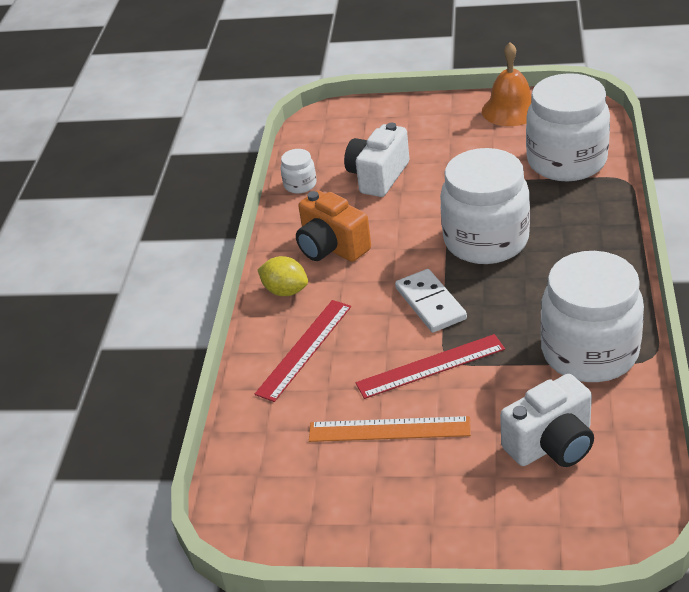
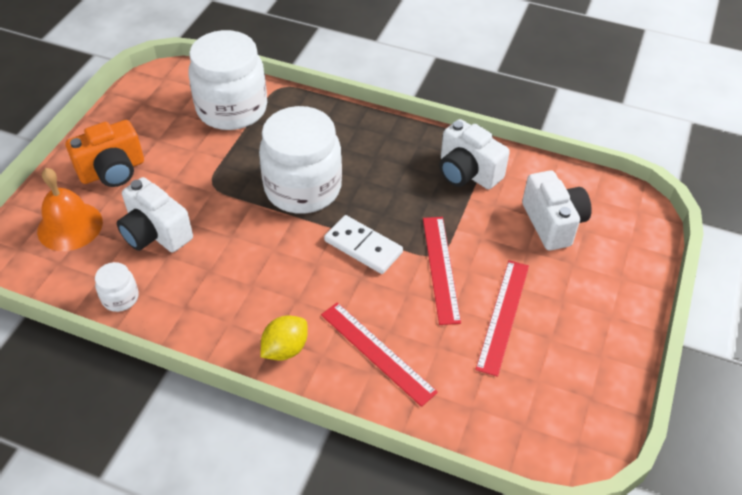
camera: 80 degrees left, 10 degrees up
(332, 247) = (242, 296): orange camera -> orange camera (112, 171)
(389, 429) = (503, 315): orange ruler -> red ruler
(430, 303) = (363, 246): white domino -> white domino turned 45 degrees clockwise
(511, 110) = (129, 116): orange bell -> orange bell (70, 226)
(589, 352) = (467, 172): white jar -> white camera

